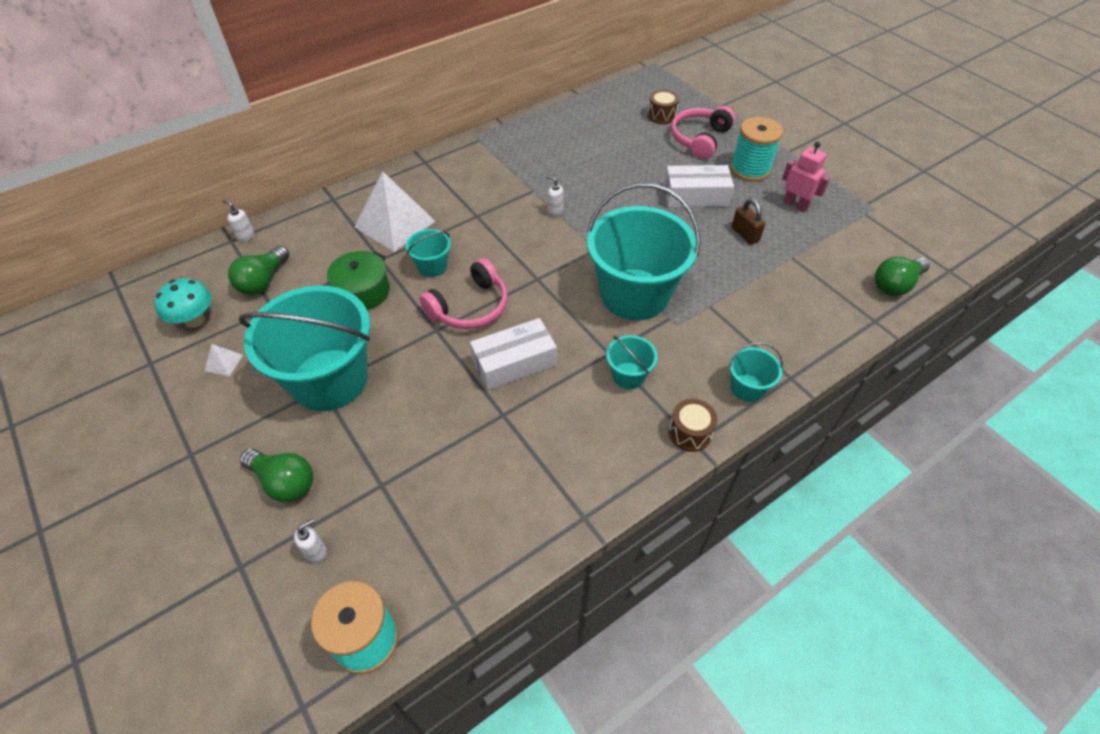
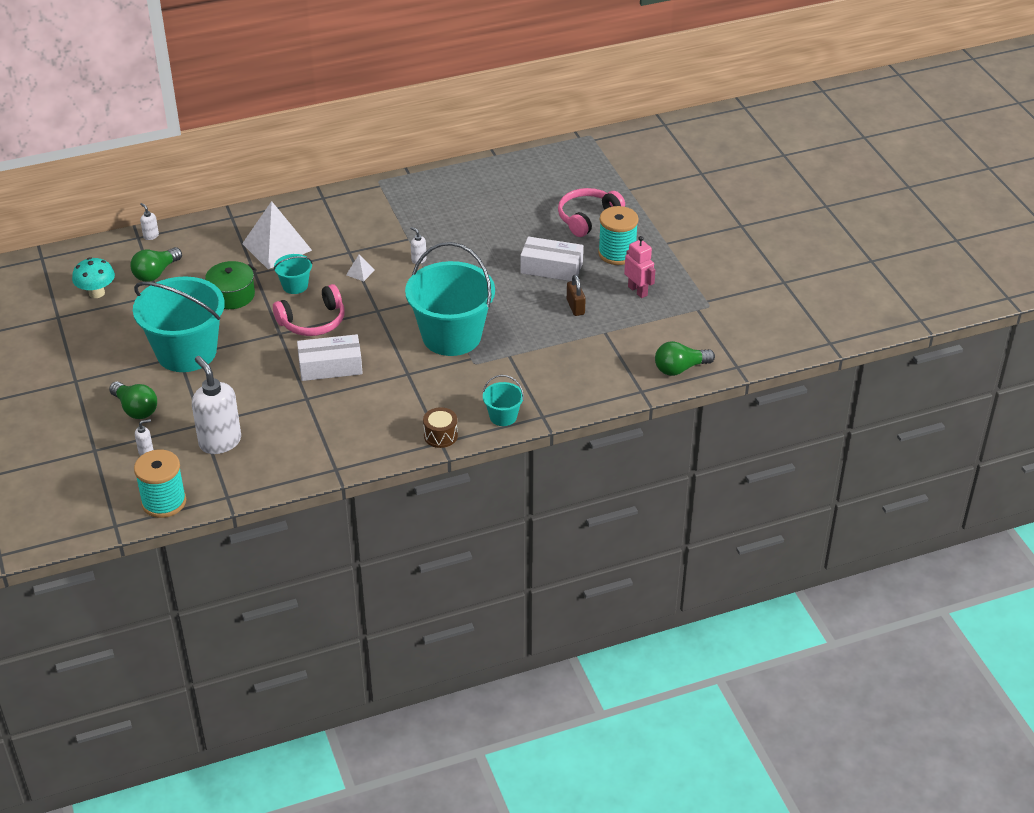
camera: 15 degrees right, 10 degrees down
(224, 363) = (111, 326): white pyramid -> white pyramid (360, 272)
(414, 509) = (220, 442): none -> white soap dispenser
(628, 375) = (415, 391): turquoise bucket -> none
(661, 115) = (564, 190): brown drum -> none

